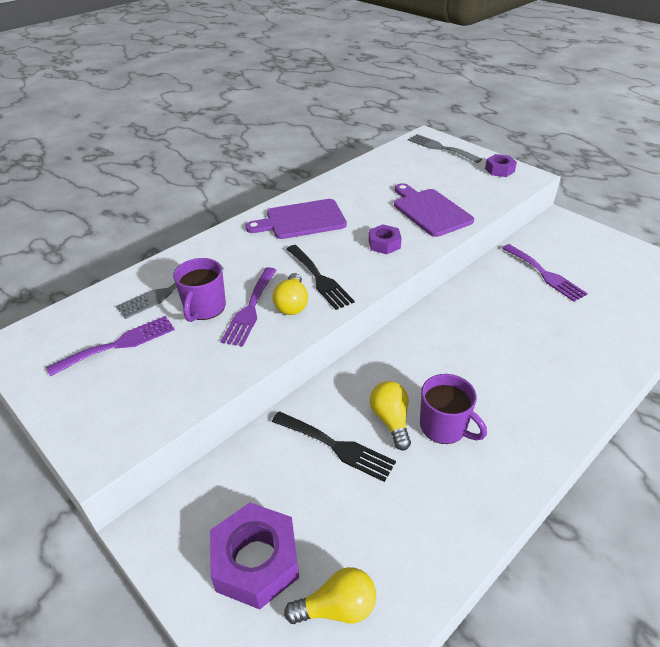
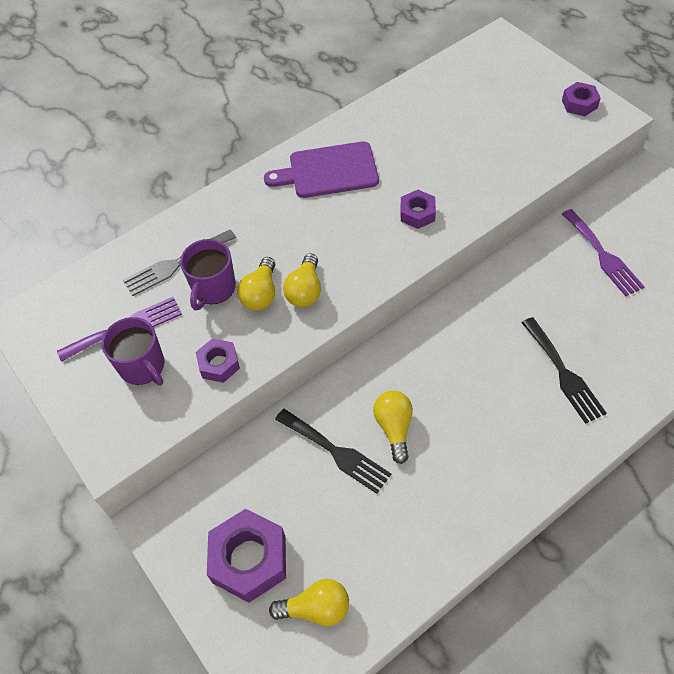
camera: 10 degrees right, 15 degrees up
(213, 367) = (219, 364): none -> purple nut
(250, 309) = (261, 294): purple fork -> yellow light bulb
(319, 279) = (338, 258): black fork -> black fork (563, 373)
(430, 211) = (479, 166): purple cutting board -> none
(440, 148) = (514, 61): grey fork -> none
(444, 427) = (447, 440): purple mug -> purple mug (143, 367)

